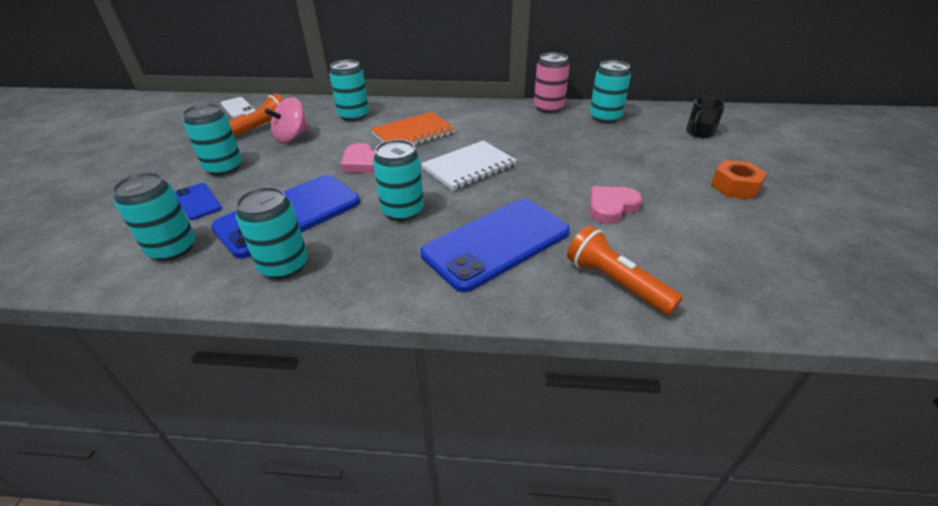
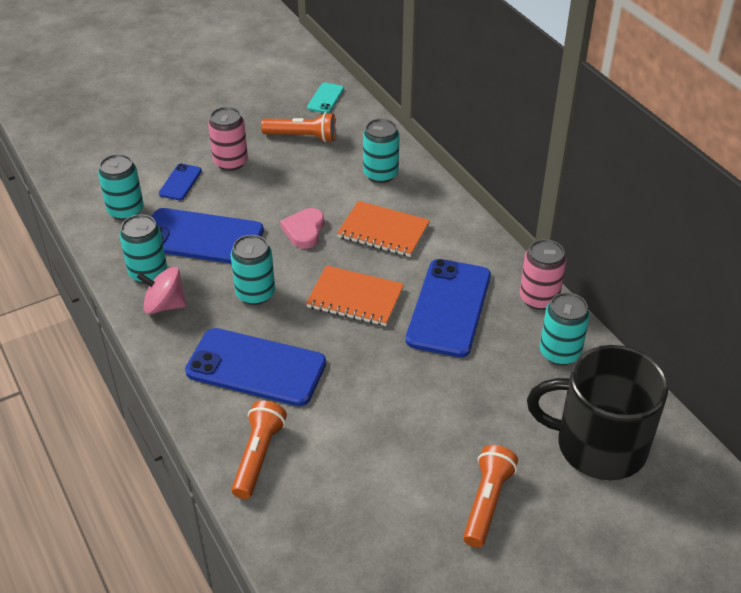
camera: 55 degrees right, 5 degrees up
(224, 168) = (230, 162): turquoise can -> pink can
(238, 108) = (325, 98): white phone -> turquoise phone
(292, 136) = (308, 163): pink spinning top -> pink spinning top (165, 305)
(469, 167) = (355, 298): white notebook -> orange notebook
(523, 137) = (449, 308): none -> blue phone
(611, 207) = (367, 419): pink heart -> none
(699, 133) = (598, 445): black mug -> black mug, size x2.43
(735, 187) = (487, 502): orange nut -> orange flashlight

